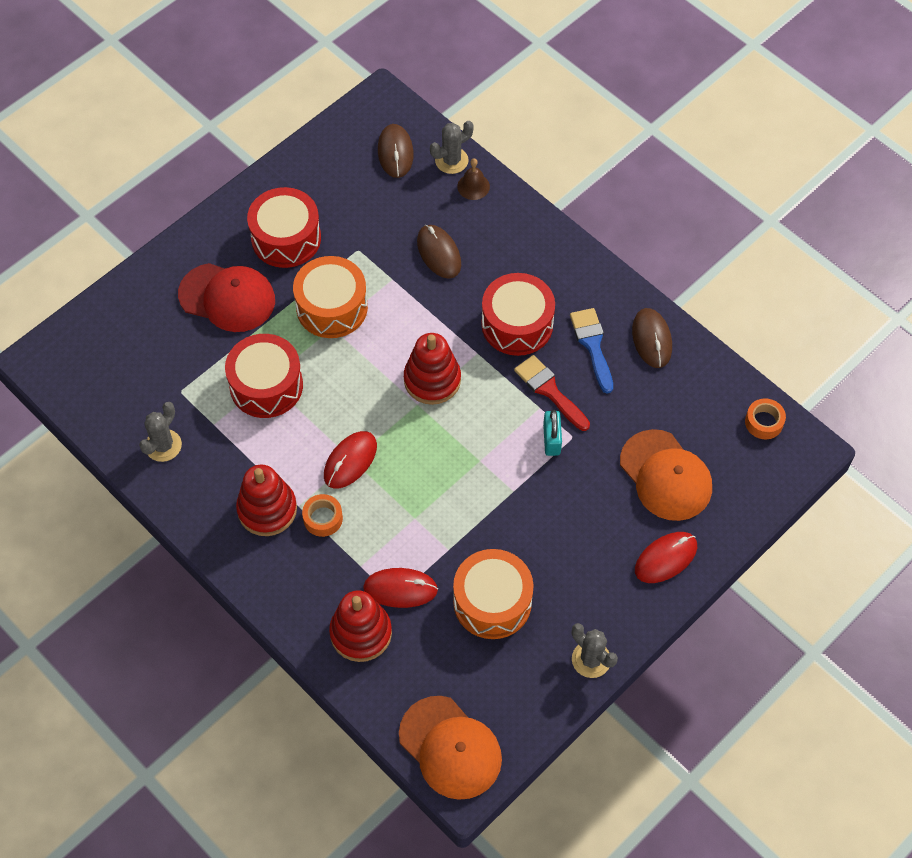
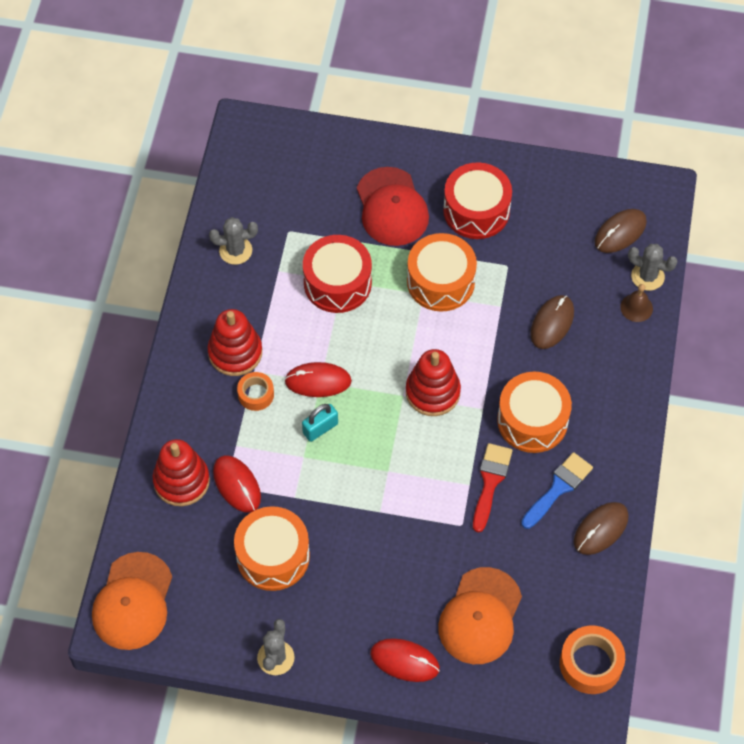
camera: 55 degrees right, 0 degrees up
(517, 324) = (532, 421): red drum -> orange drum
(551, 439) = (447, 511): turquoise padlock -> turquoise padlock (320, 428)
(764, 422) = (591, 664): orange tape -> orange tape, size x1.62

